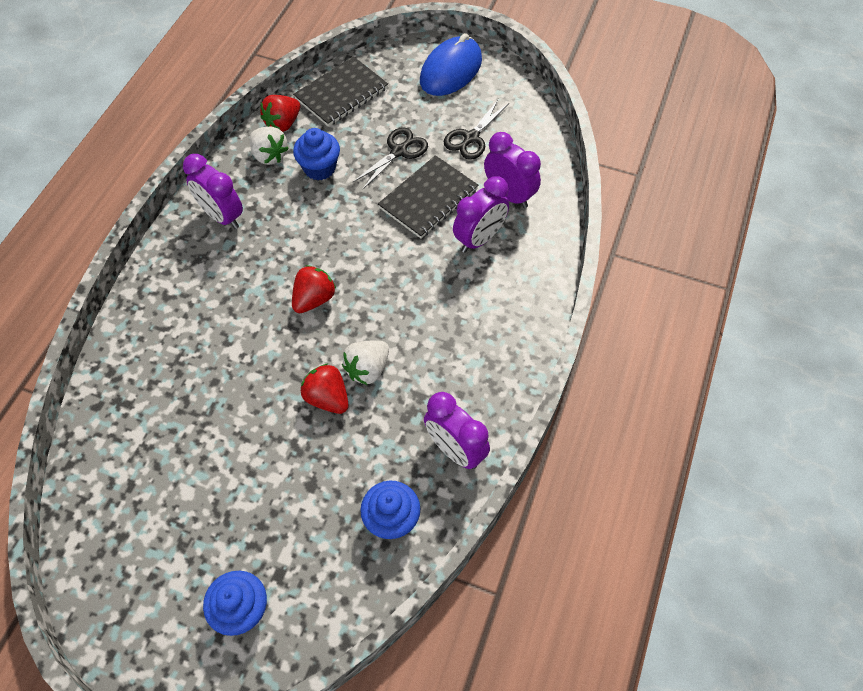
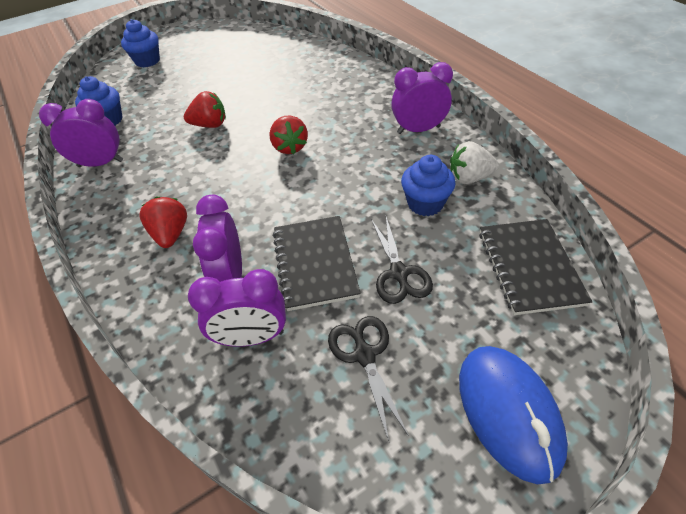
camera: 130 degrees right, 10 degrees down
(283, 124) = (508, 202): red strawberry -> red strawberry (171, 234)
(367, 369) = (205, 150): white strawberry -> none

